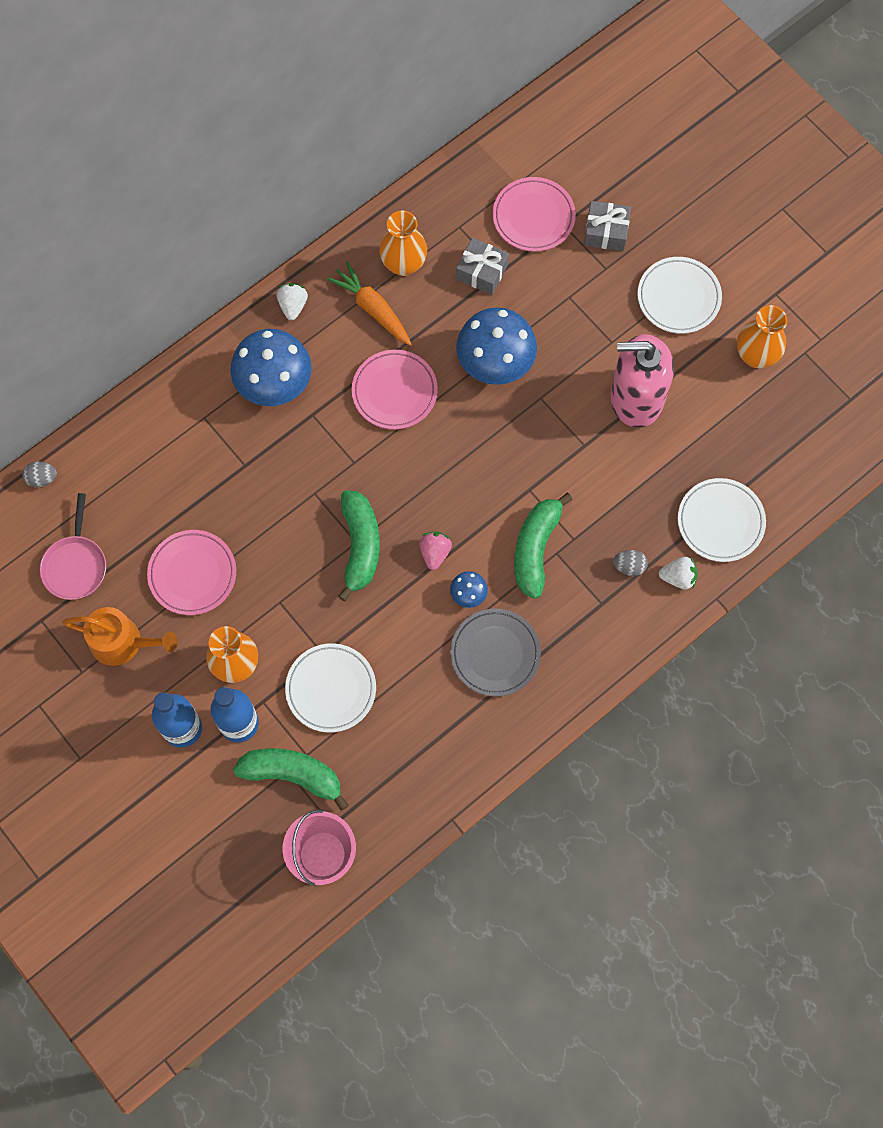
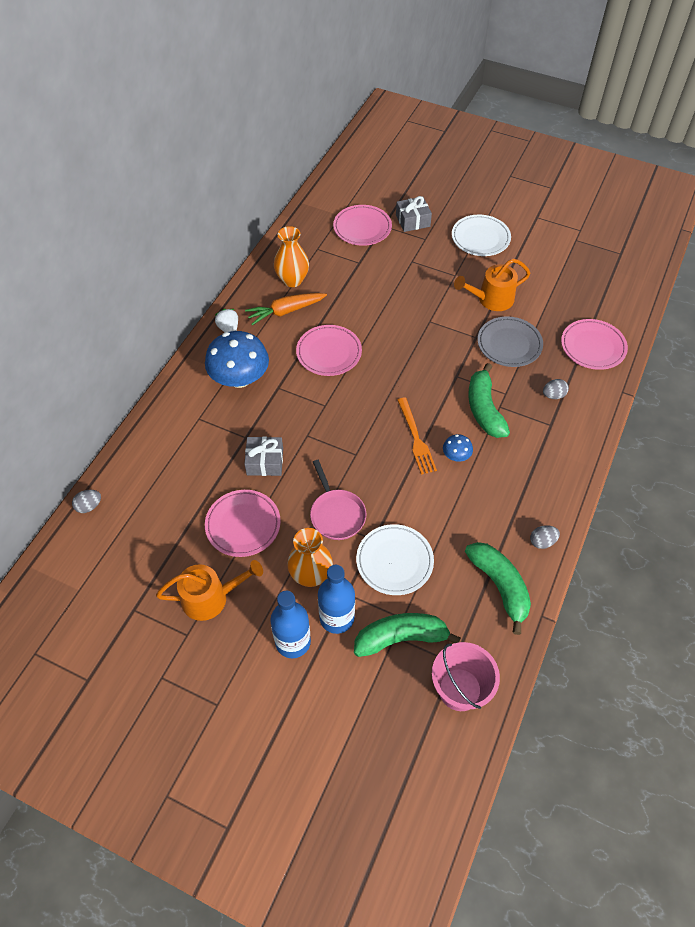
camera: 25 degrees left, 15 degrees down
(75, 565) = (145, 556): pink pan -> pink pan (336, 514)
(360, 546) = (360, 456): green banana -> green banana (500, 586)
(372, 309) = (285, 311): orange carrot -> orange carrot turned 45 degrees counterclockwise
(435, 553) = (416, 439): pink strawberry -> orange fork
(481, 272) = (347, 267): grey gift -> grey gift (265, 462)
(495, 361) = (387, 312): blue mushroom -> none
(495, 654) = (499, 486): grey plate -> grey plate (509, 344)
(502, 739) = (542, 541): none -> grey egg
(636, 398) = (491, 299): pink soap dispenser -> orange watering can
(678, 577) = (589, 389): white strawberry -> none
(720, 522) = (593, 347): white plate -> pink plate
(756, 355) = (548, 251): orange vase -> none

